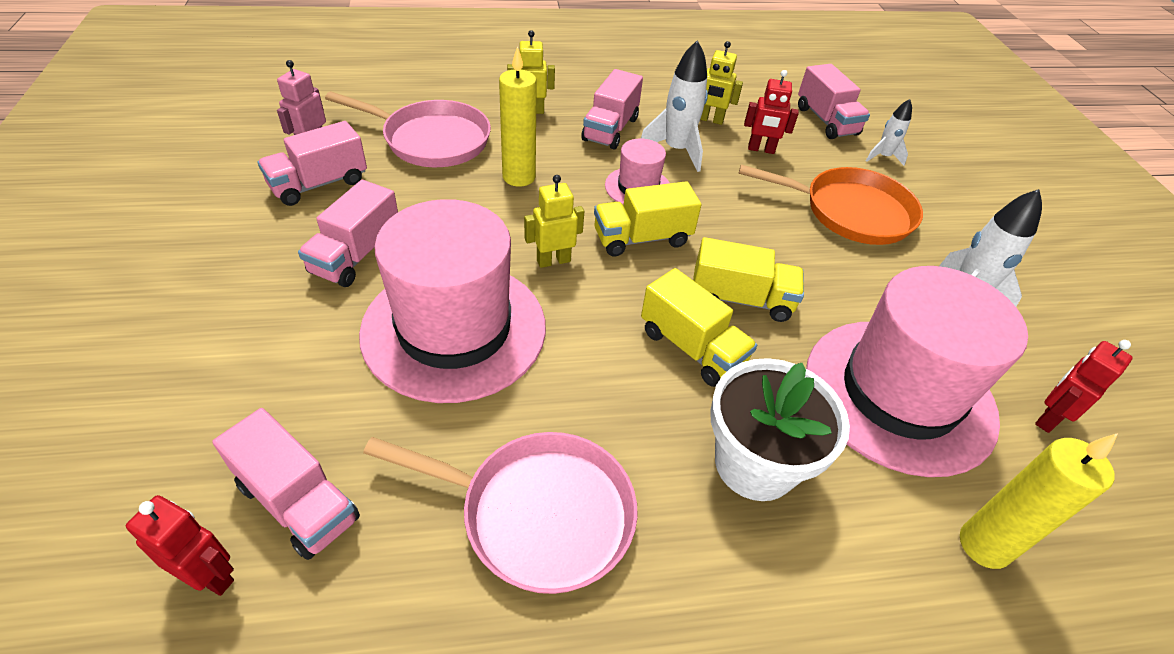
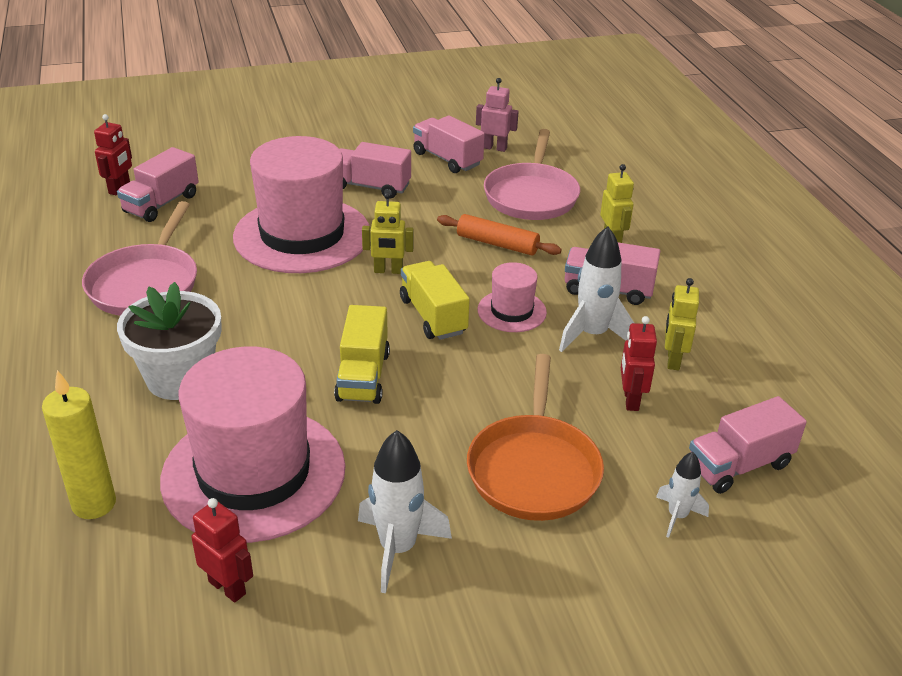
camera: 85 degrees right, 10 degrees down
(519, 177) = (497, 244): yellow candle -> orange rolling pin
(553, 260) = (388, 271): yellow robot -> yellow robot turned 120 degrees clockwise
(691, 347) = (298, 346): yellow truck -> none

